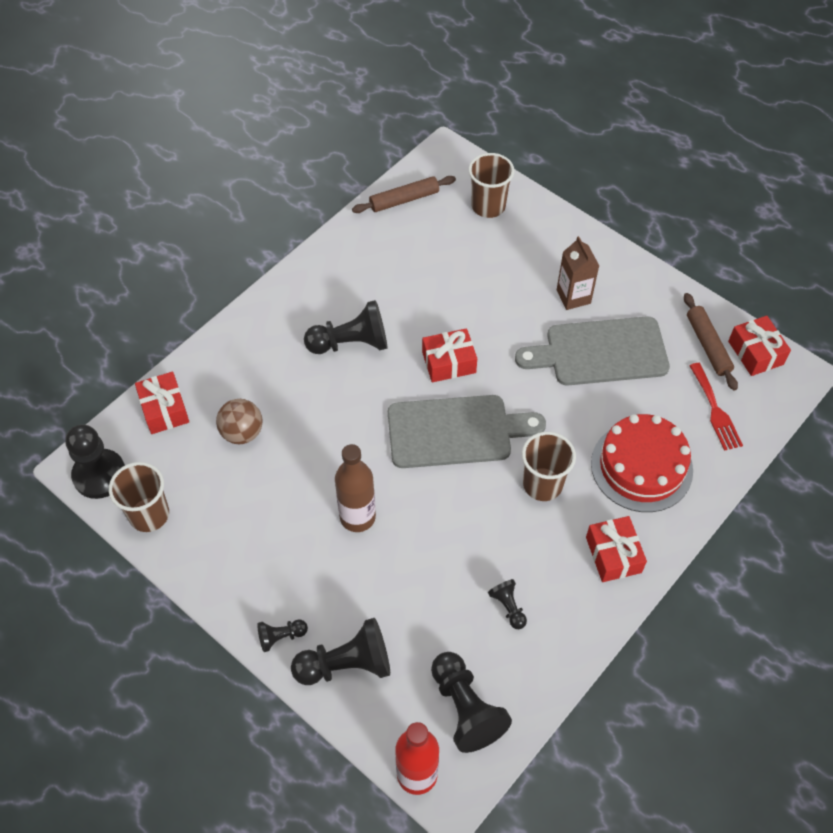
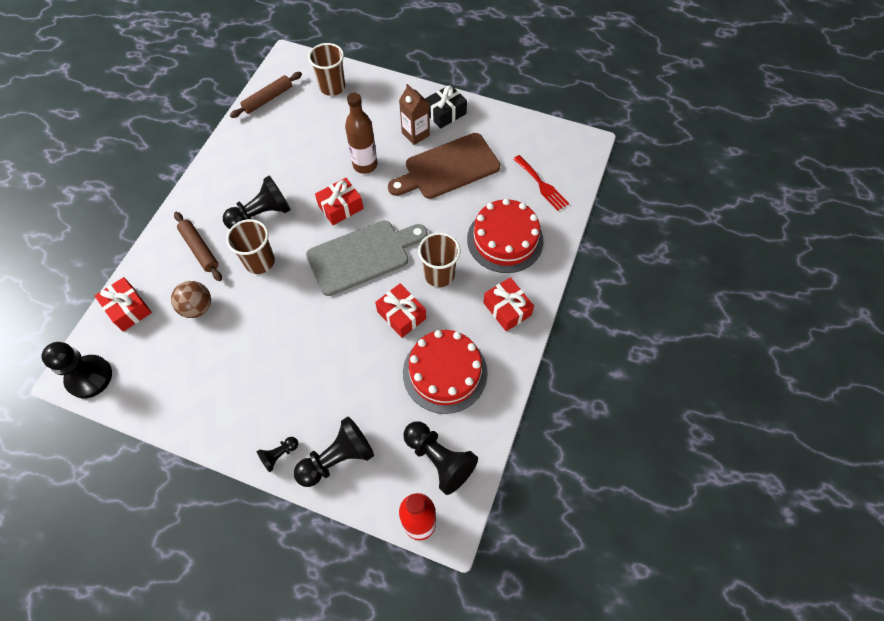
camera: 20 degrees left, 5 degrees up
(149, 514) = (141, 395): brown cup -> brown cup (260, 261)
(357, 517) = (309, 343): brown bottle -> brown bottle (365, 165)
(508, 607) = (445, 372): black pawn -> red cake
(600, 352) = (448, 168): grey cutting board -> brown cutting board
(621, 279) = (445, 113): none -> black gift
(707, 345) = (520, 141): brown rolling pin -> brown rolling pin (199, 249)
(755, 353) = (554, 137): red gift -> red gift (401, 315)

